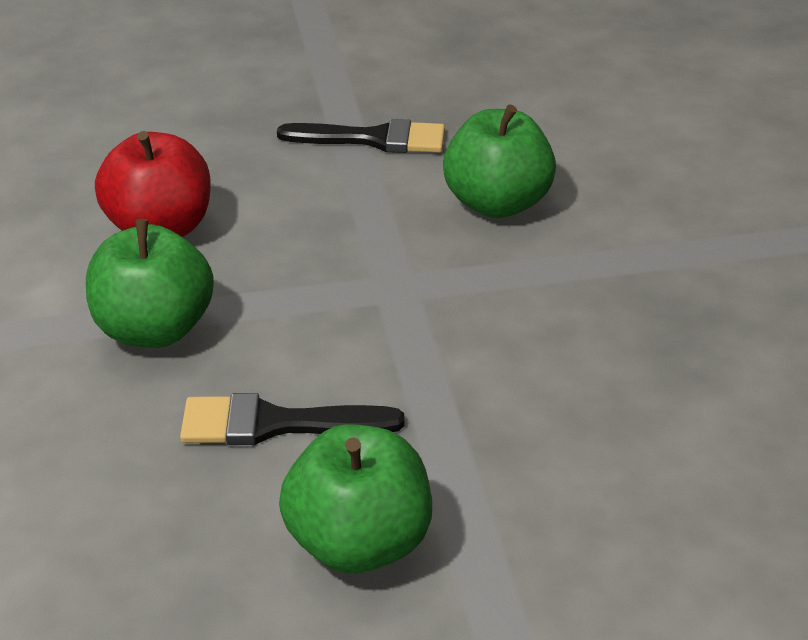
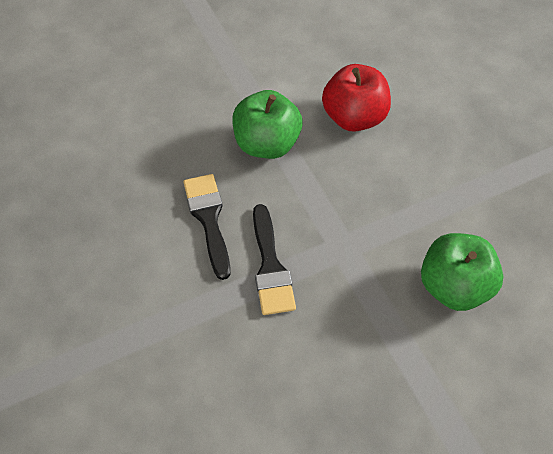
camera: 75 degrees right, 20 degrees up
(359, 542) = (133, 279): green apple -> none
(374, 139) = (497, 197): black brush -> black brush (270, 267)

